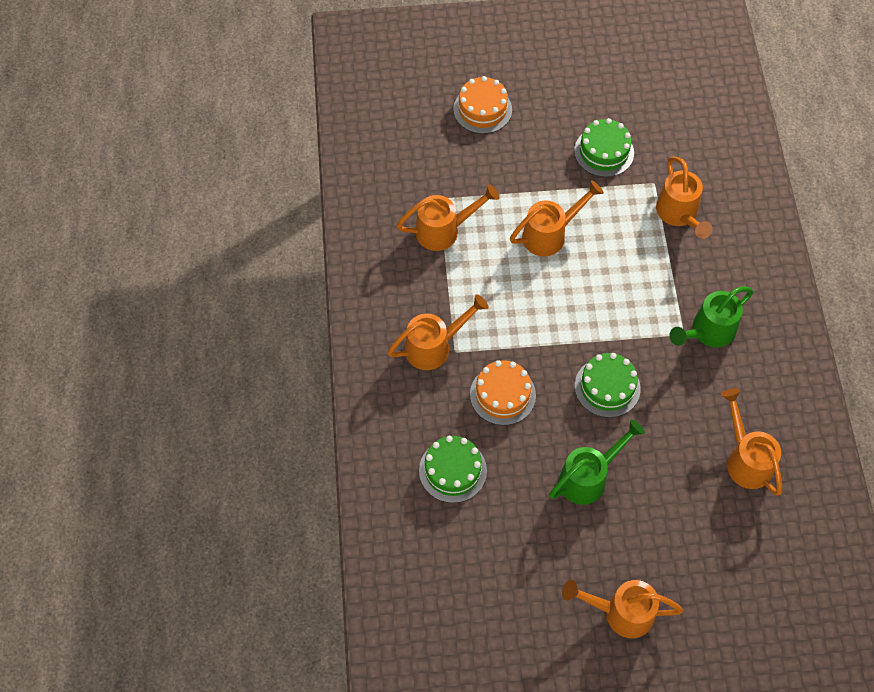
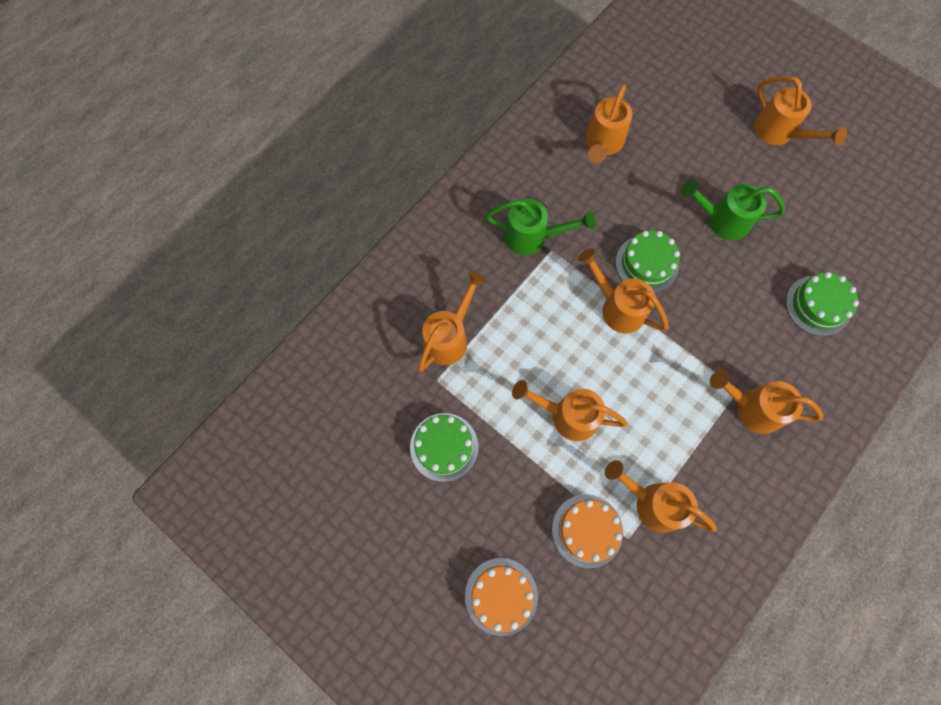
camera: 135 degrees left, 10 degrees up
(502, 394) = (730, 325): orange cake -> orange cake (587, 530)
(593, 335) = (617, 307): none -> orange watering can

